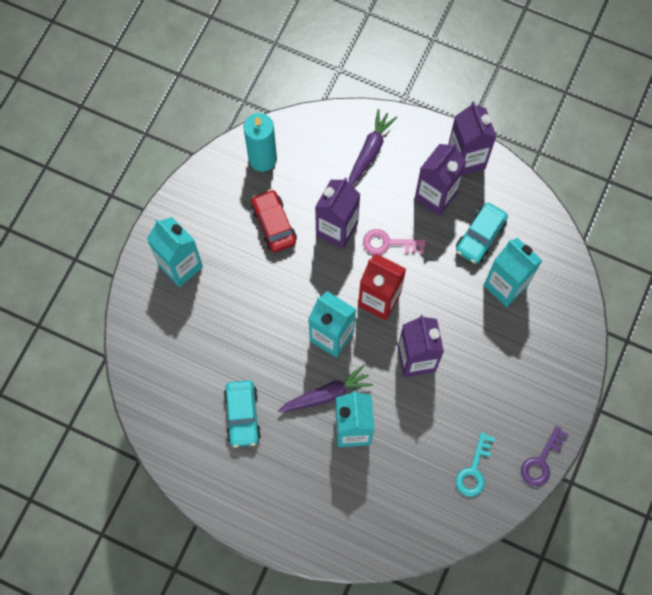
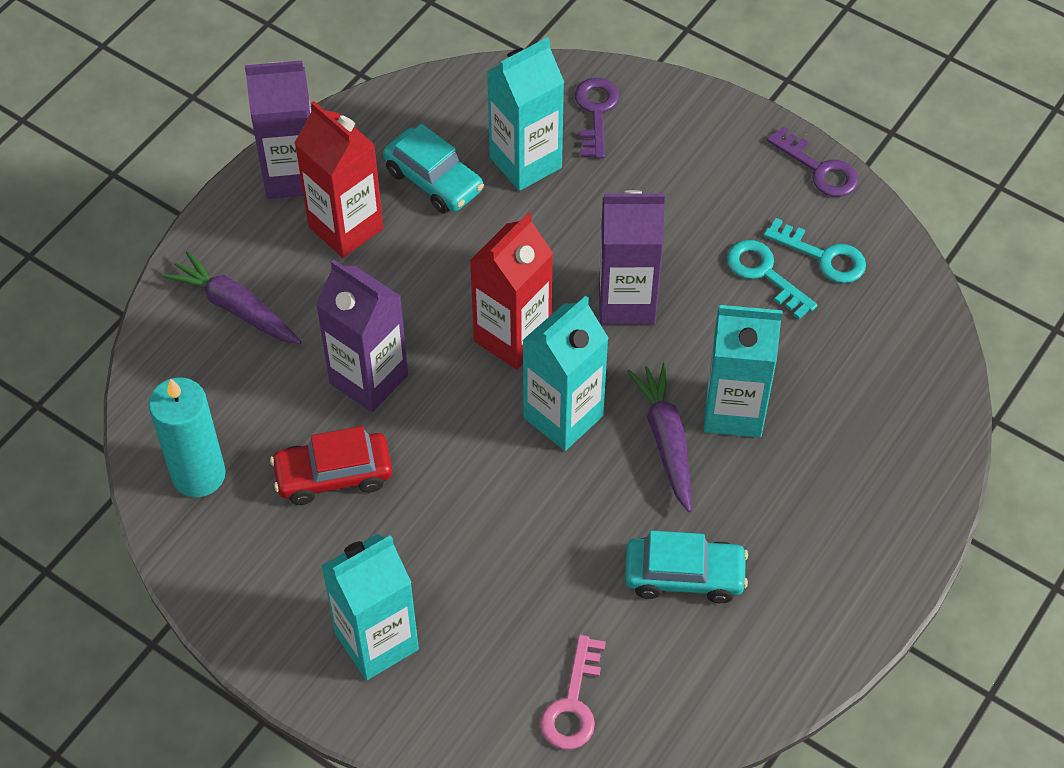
camera: 80 degrees left, 15 degrees down
(388, 243) = (413, 308): pink key -> pink key (573, 703)
(435, 196) = (346, 228): purple carton -> red carton
(453, 436) = (764, 274): none -> turquoise key
(554, 320) = (596, 112): none -> purple key

